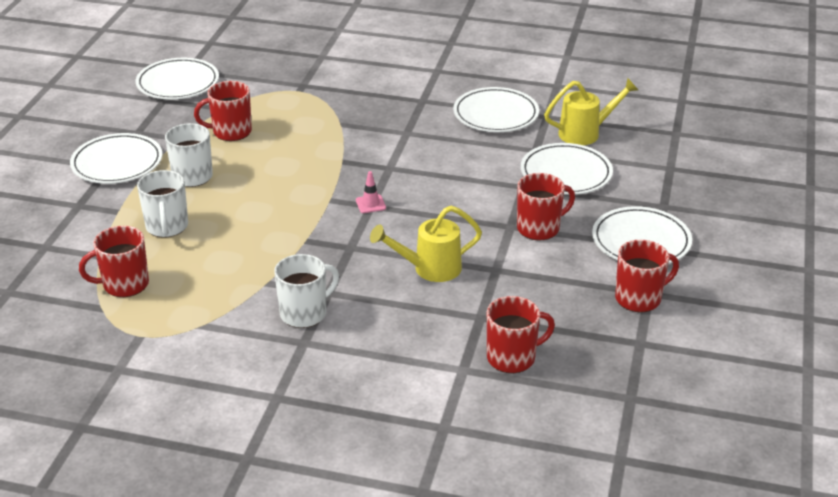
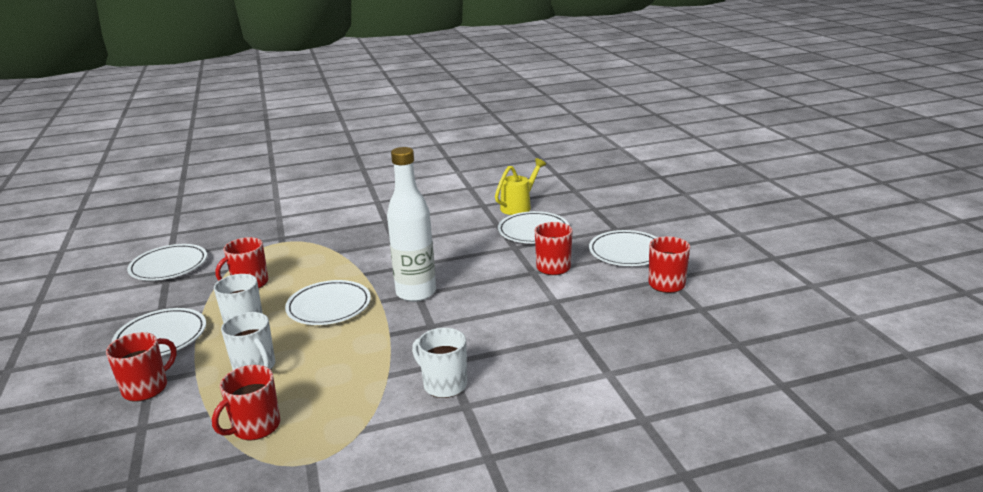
camera: 30 degrees left, 10 degrees down
(305, 313) = (444, 384): white mug -> white mug turned 75 degrees counterclockwise
(370, 204) = (416, 293): pink traffic cone -> white bottle
(430, 269) = (507, 318): yellow watering can -> none
(495, 114) = (447, 213): white plate -> white plate (329, 306)
(512, 357) = (633, 351): red mug -> red mug (146, 388)

